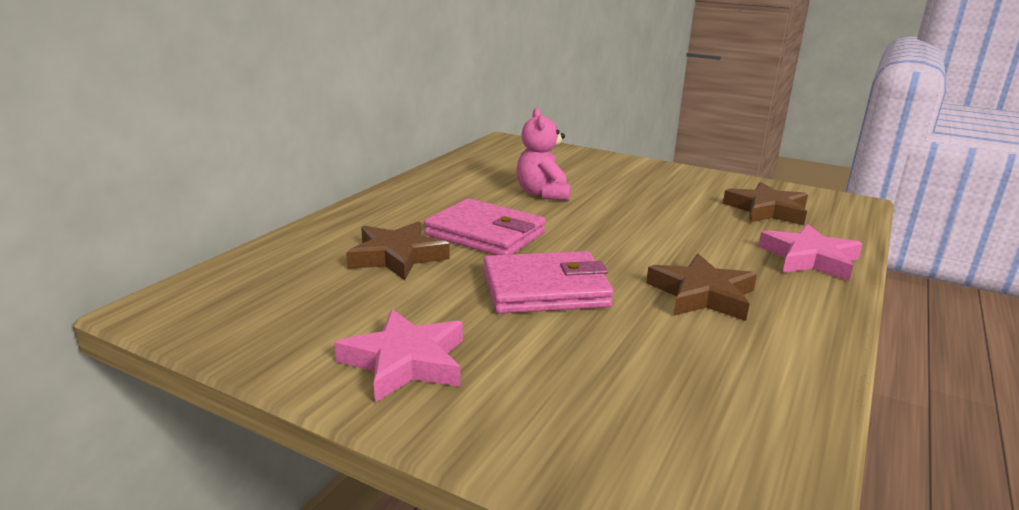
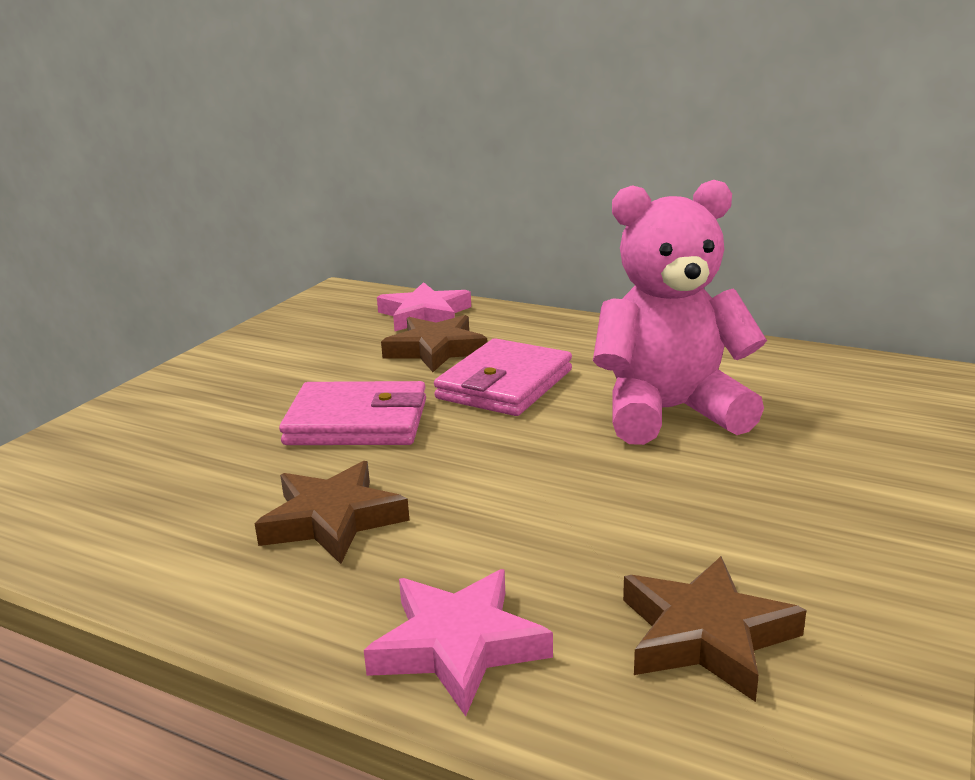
camera: 90 degrees right, 0 degrees up
(405, 362) = (236, 373): pink star -> pink star (424, 315)
(543, 194) = (669, 412): pink teddy bear -> pink teddy bear, size x1.76
(545, 289) = (357, 422): pink wallet -> pink wallet turned 75 degrees counterclockwise

